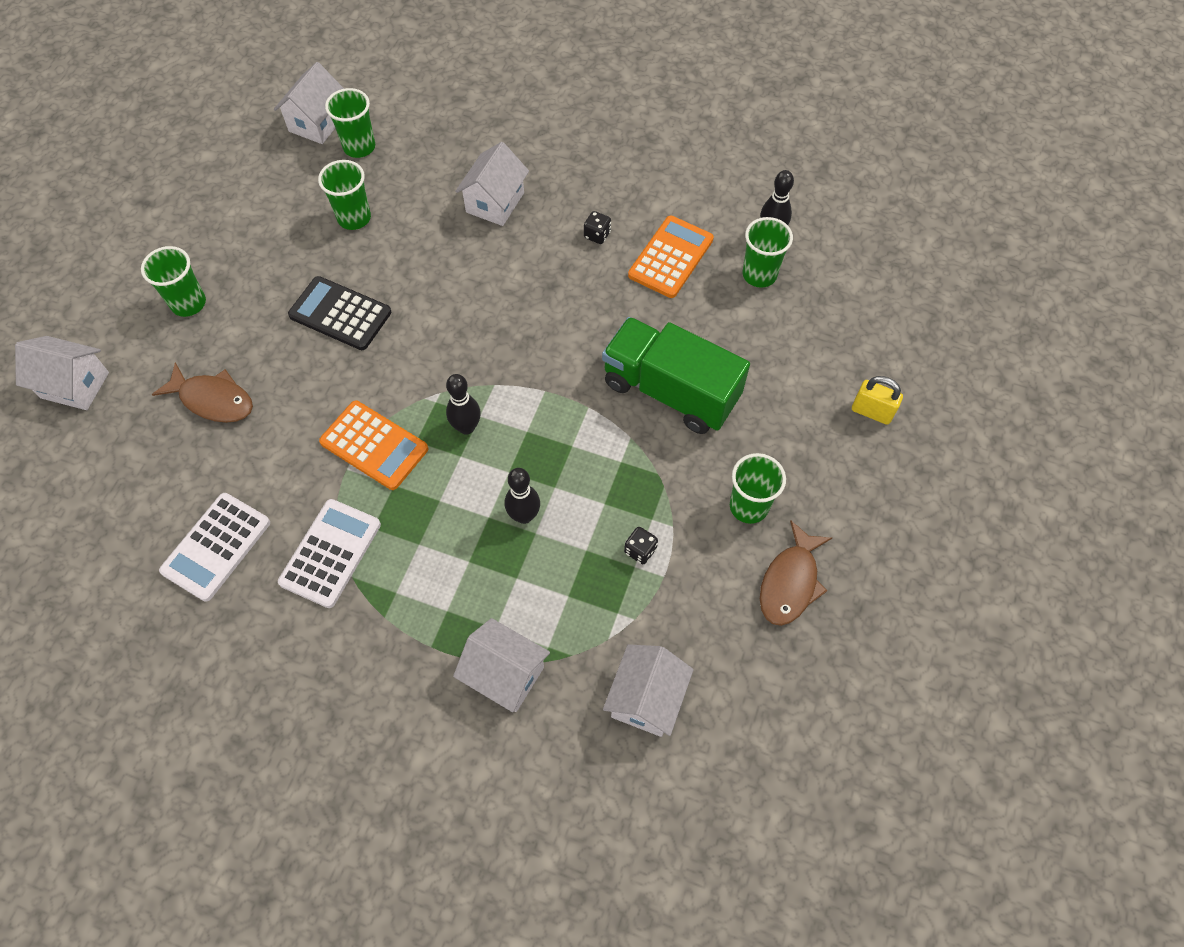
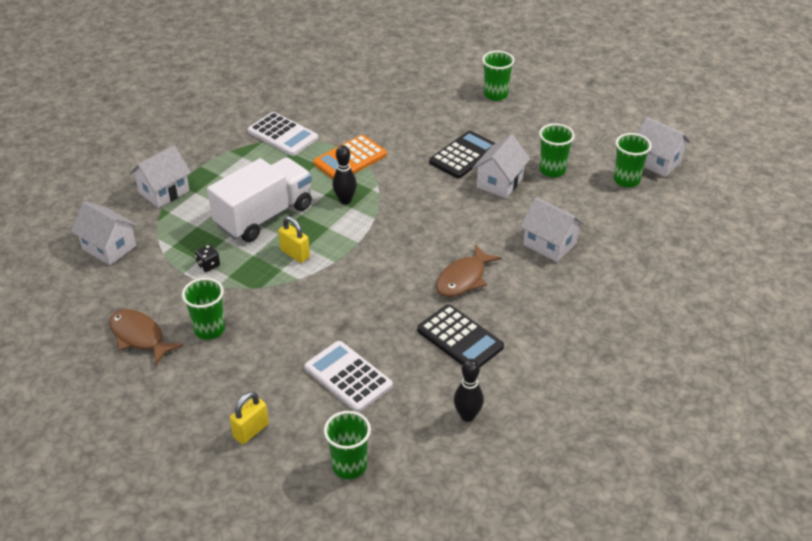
camera: 105 degrees right, 20 degrees down
(75, 385) = (446, 53): white house -> white house (499, 182)
(213, 400) = (414, 100): brown fish -> brown fish (463, 278)
(216, 547) = (310, 95): white calculator -> white calculator (348, 377)
(524, 516) = (264, 216): black bowling pin -> white truck
(587, 455) = (295, 254): none -> yellow padlock
(597, 235) = (498, 297): black dice -> none
(670, 391) = (328, 309): green truck -> none
(671, 257) = (460, 338): orange calculator -> black calculator
(759, 274) = (422, 394): green cup -> green cup (349, 466)

